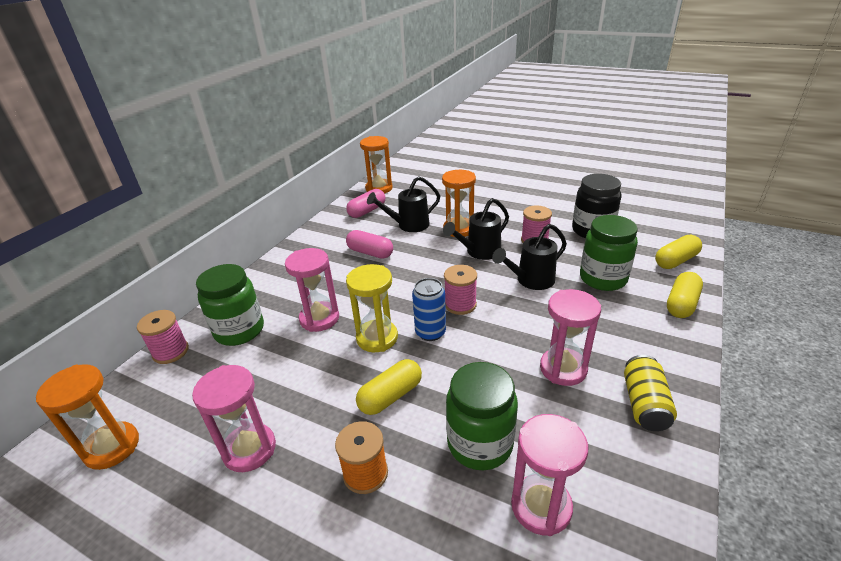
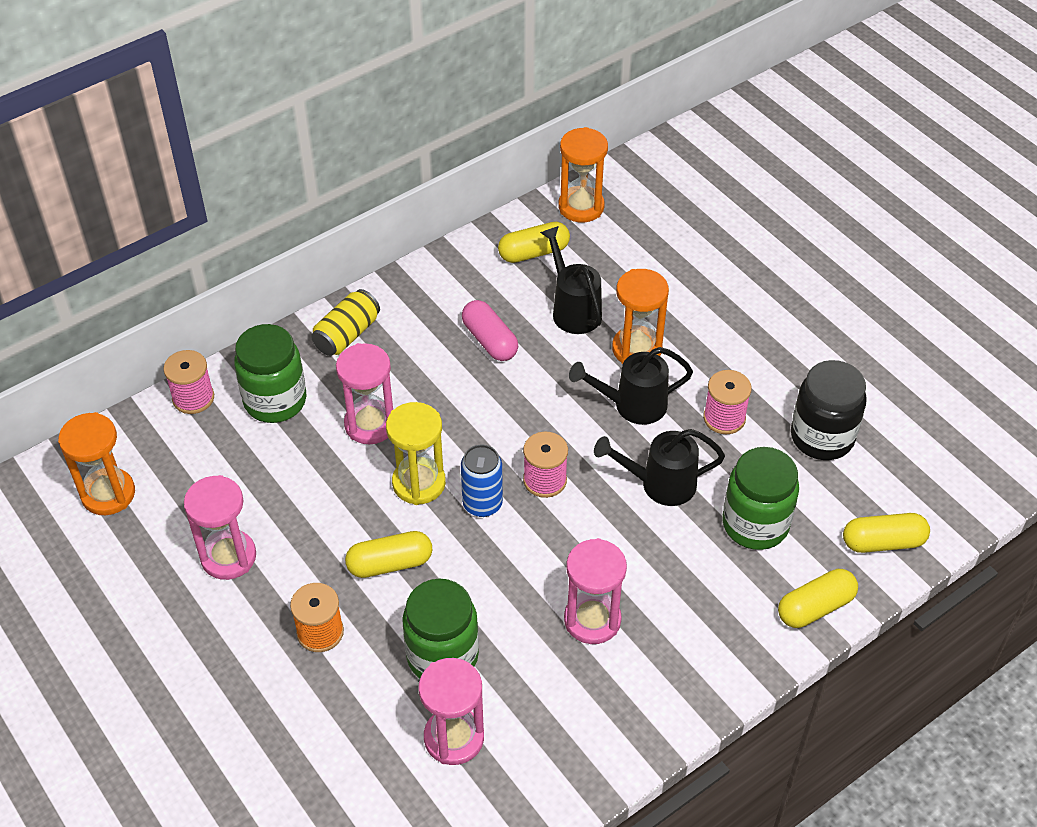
camera: 25 degrees right, 15 degrees up
(367, 211) = (533, 252): pink capsule -> yellow capsule
(409, 225) = (573, 309): black watering can -> black watering can turned 60 degrees clockwise
(644, 404) = (640, 699): yellow can -> yellow can (347, 334)

